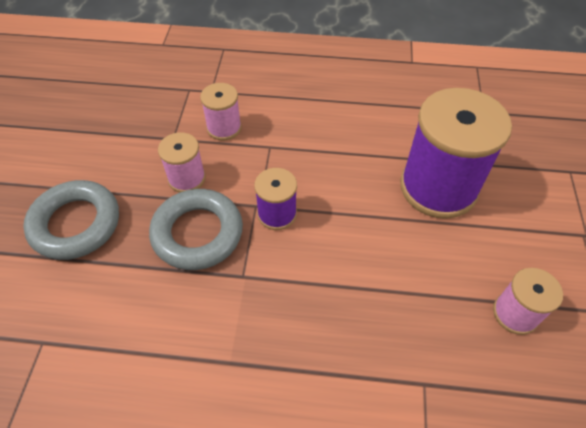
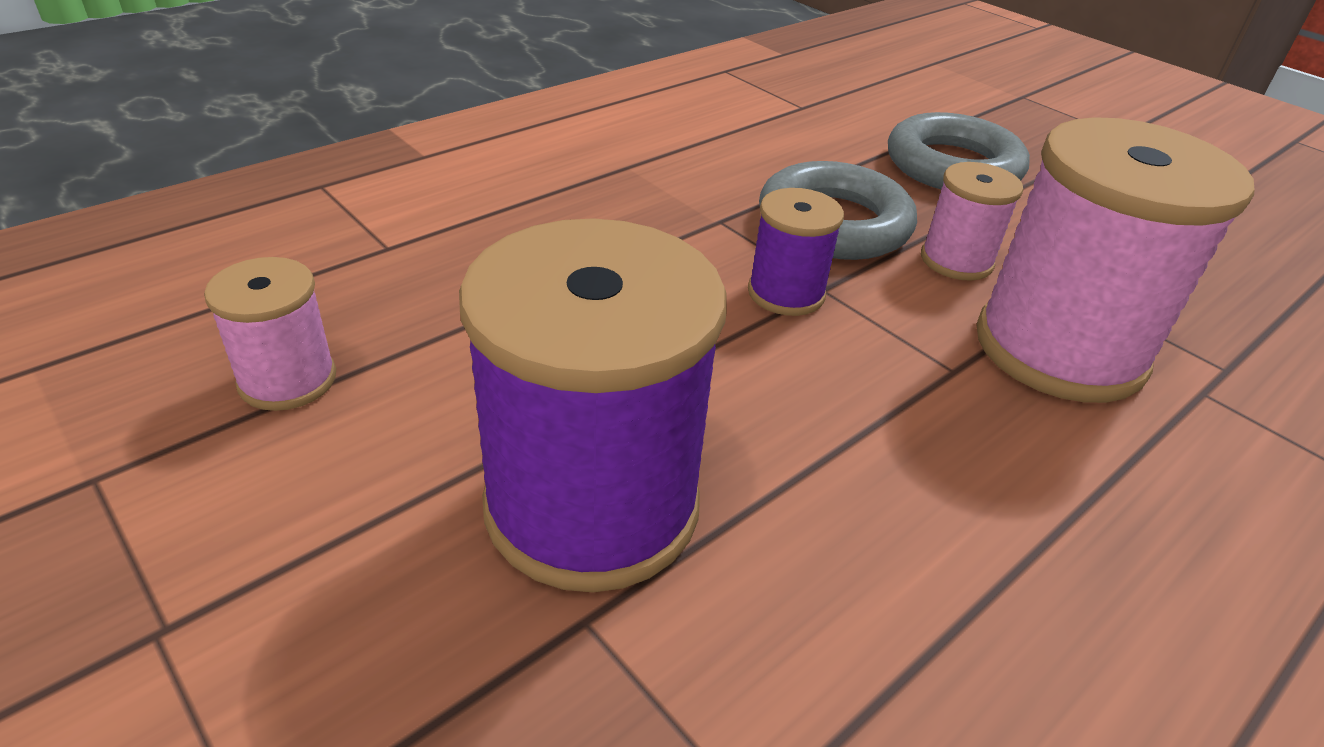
camera: 130 degrees right, 15 degrees down
(224, 128) = (1059, 349): pink spool -> pink spool, size x2.03

